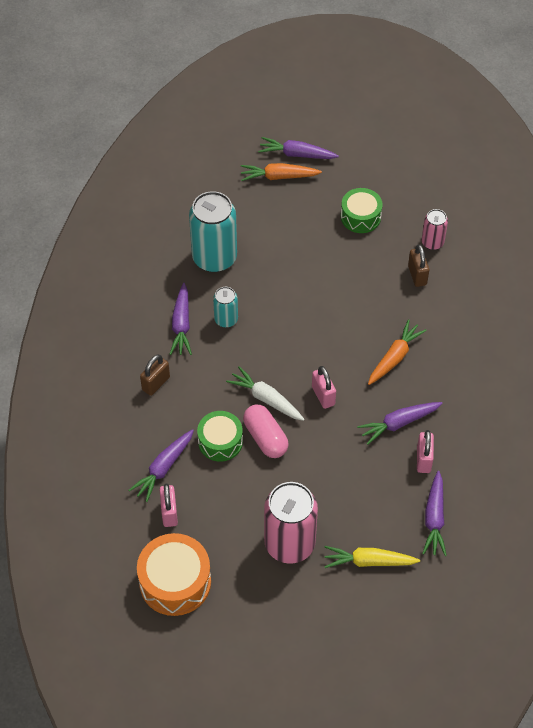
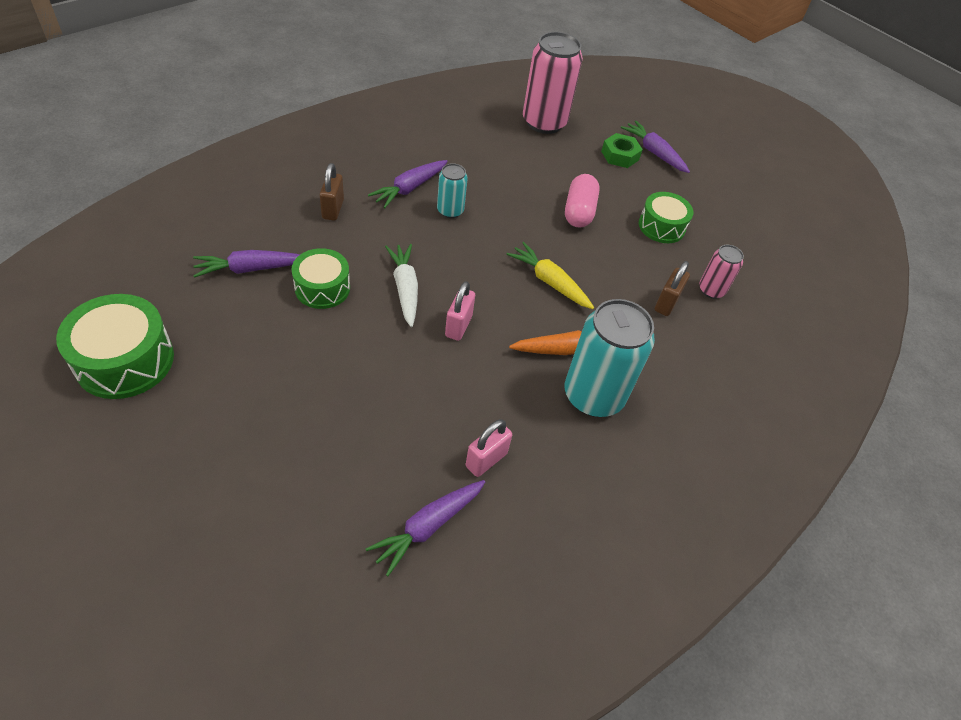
camera: 35 degrees right, 5 degrees down
(156, 383) = (333, 209): brown padlock -> brown padlock turned 75 degrees counterclockwise
(169, 513) = (204, 304): pink padlock -> none
(175, 582) = (125, 360): orange drum -> green drum
(214, 258) = (497, 167): turquoise can -> turquoise can (593, 395)
(265, 438) = (363, 316): pink capsule -> pink capsule (579, 211)
(278, 177) = (620, 155): orange carrot -> green nut
(289, 543) = (262, 419): pink can -> pink can (544, 122)
(368, 561) = (309, 506): yellow carrot -> yellow carrot (549, 282)
(398, 423) = (501, 406): purple carrot -> none

